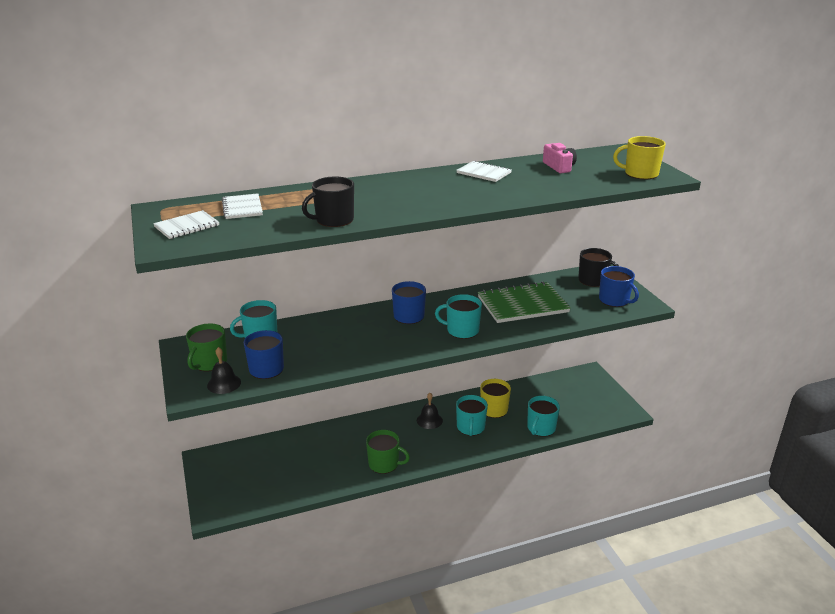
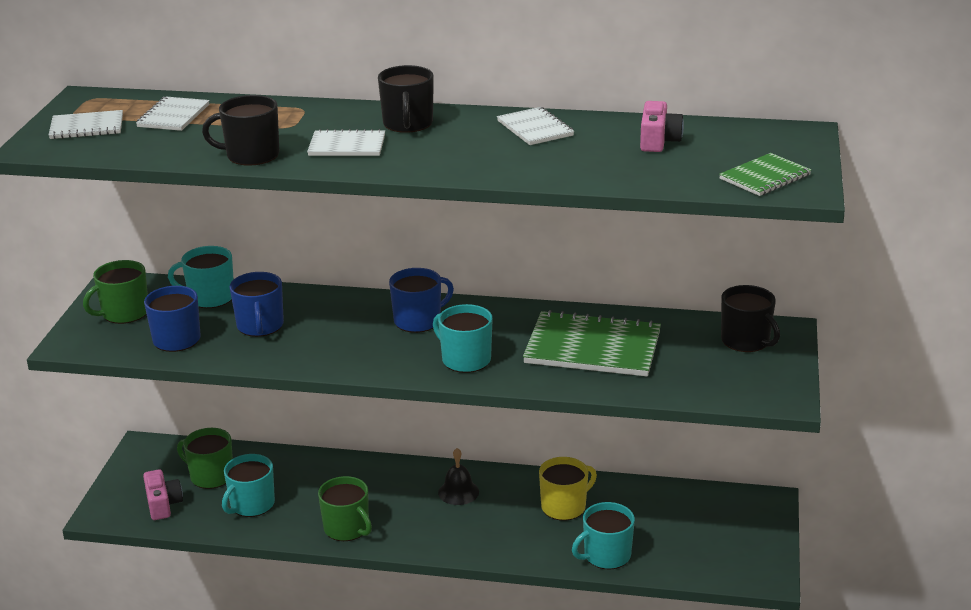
camera: 30 degrees right, 0 degrees up
(224, 383) = (115, 343): black bell -> none
(251, 490) = (163, 504): none -> pink camera
(267, 461) = (210, 476): none -> green mug
(388, 203) = (347, 146): none -> white notebook
(406, 184) = (408, 124): none -> black mug
(470, 427) = (506, 520): turquoise mug -> turquoise mug (251, 505)
(614, 300) = (741, 379): blue mug -> blue mug (260, 326)
(640, 174) = (765, 177): yellow mug -> green notebook

